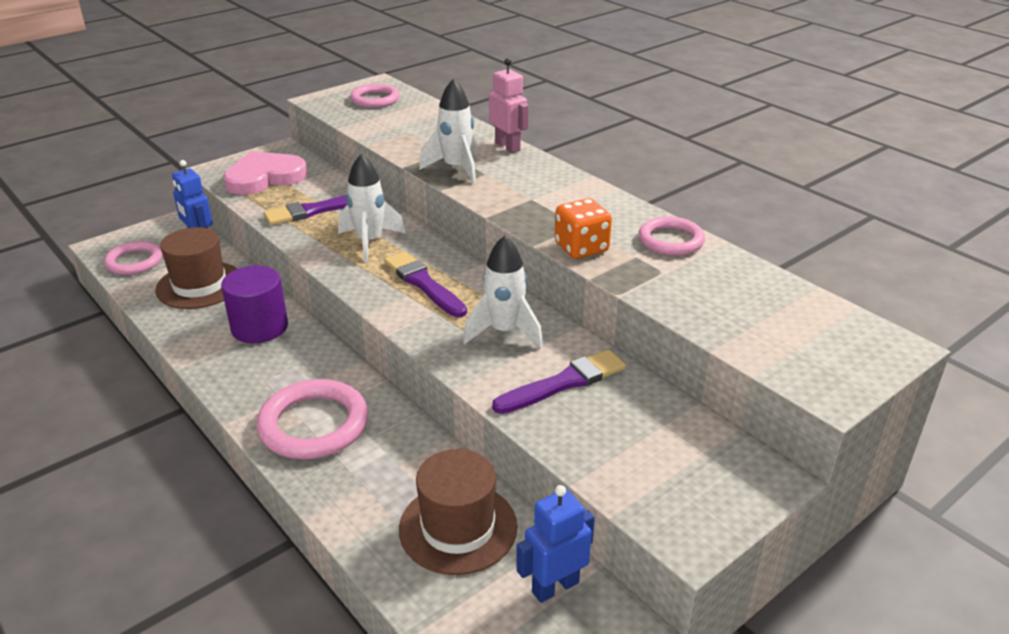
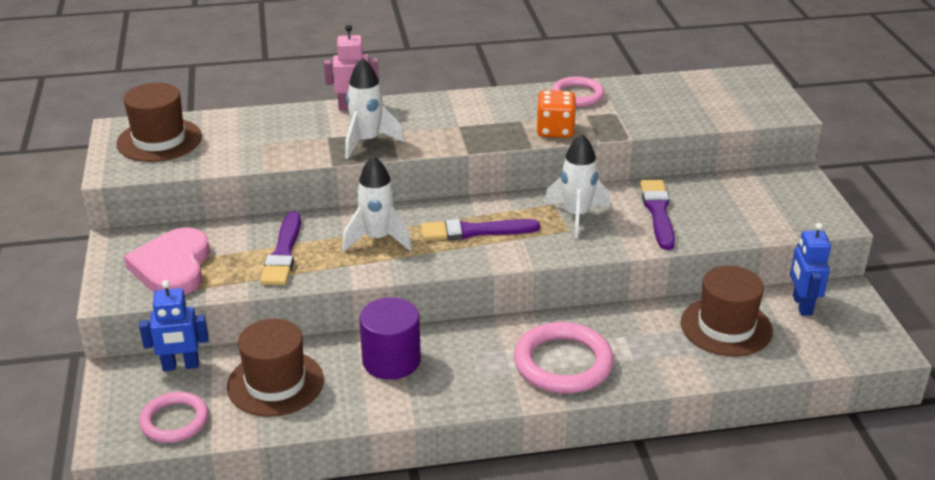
camera: 60 degrees left, 0 degrees up
(375, 99) = (159, 140): pink ring -> brown hat

